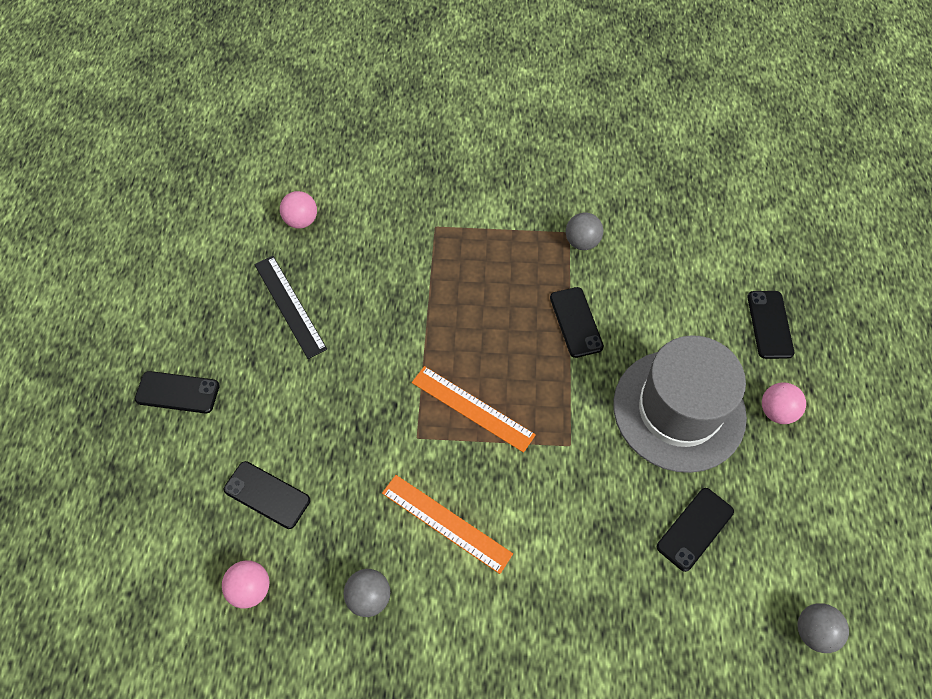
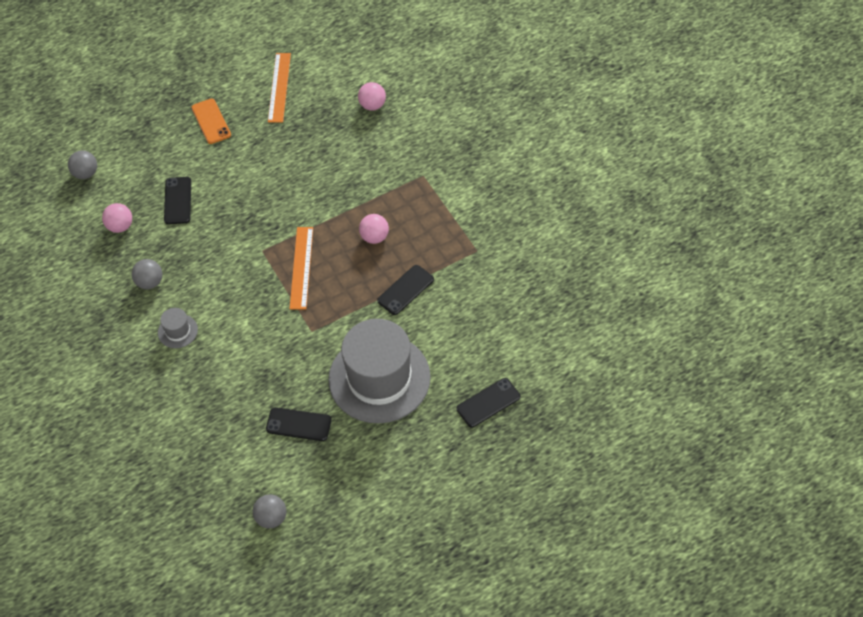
camera: 60 degrees right, 5 degrees down
(177, 392) = (211, 121): black phone -> orange phone
(290, 306) = (306, 137): black ruler -> none
(446, 523) = (217, 294): orange ruler -> orange ruler (279, 87)
(470, 601) = (177, 331): none -> grey hat
(582, 242) = (474, 262): grey ball -> grey ball (85, 173)
(776, 411) = (418, 435): pink ball -> pink ball (374, 237)

